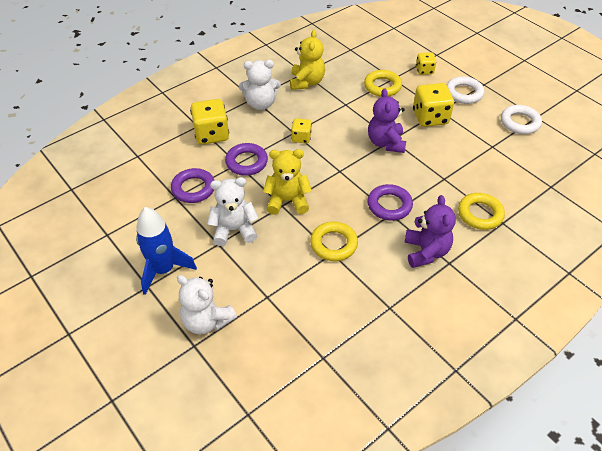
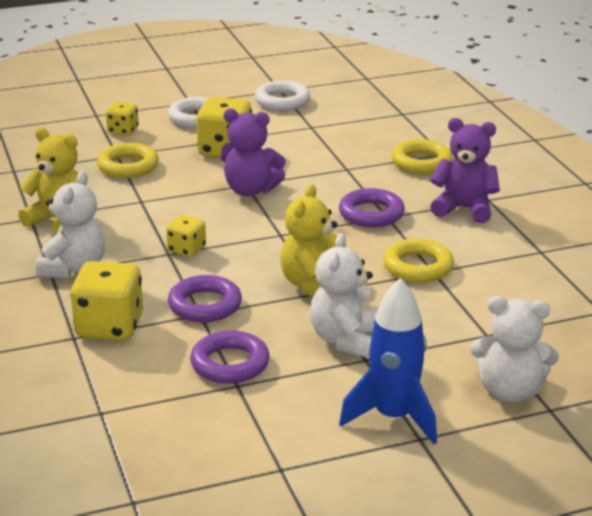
camera: 70 degrees left, 20 degrees down
(206, 321) = (510, 391): white teddy bear -> white teddy bear turned 45 degrees clockwise

